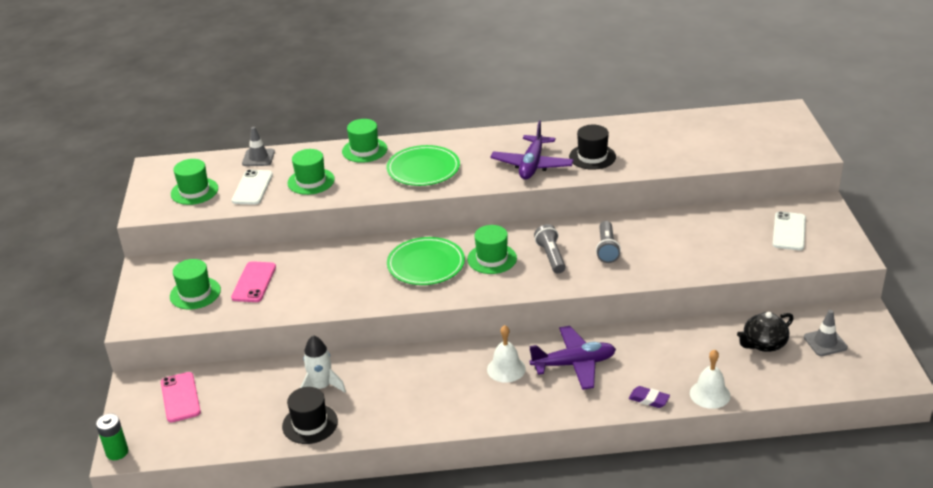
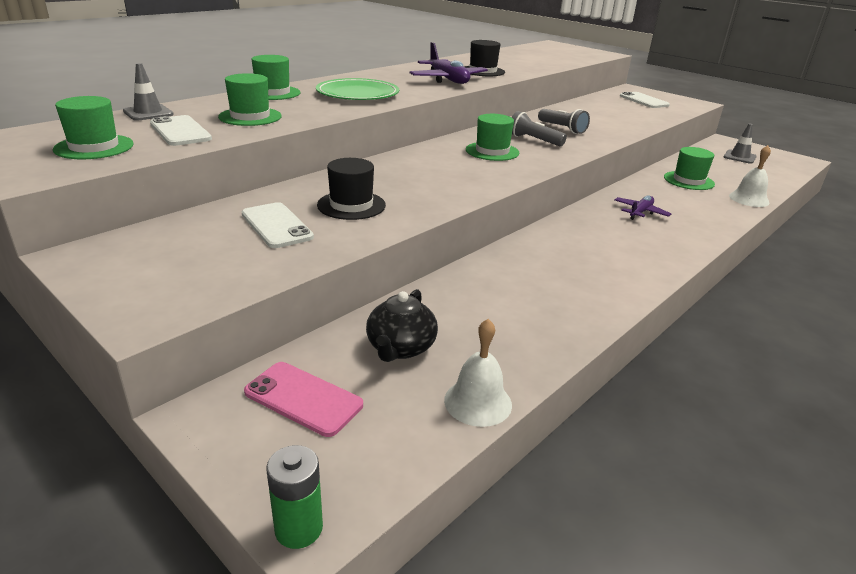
camera: 45 degrees left, 5 degrees down
(195, 293) = (205, 257): green hat -> green hat (688, 181)
(254, 282) = (276, 225): pink phone -> white phone
(310, 424) = (518, 347): black hat -> black hat (351, 205)
(321, 387) = (469, 309): white rocket -> none
(426, 264) = (443, 167): green plate -> none
(506, 369) = (602, 232): white bell -> white bell (478, 402)
(574, 364) = (640, 212): purple plane -> purple plane, size x0.58
(649, 399) = (726, 214): purple eraser -> none
(763, 344) = (715, 167): black teapot -> black teapot (400, 348)

